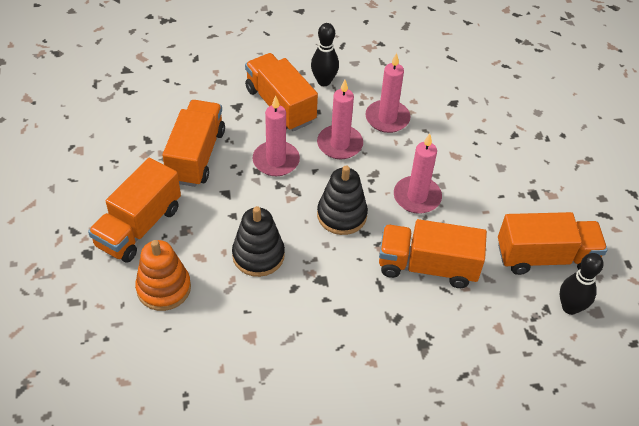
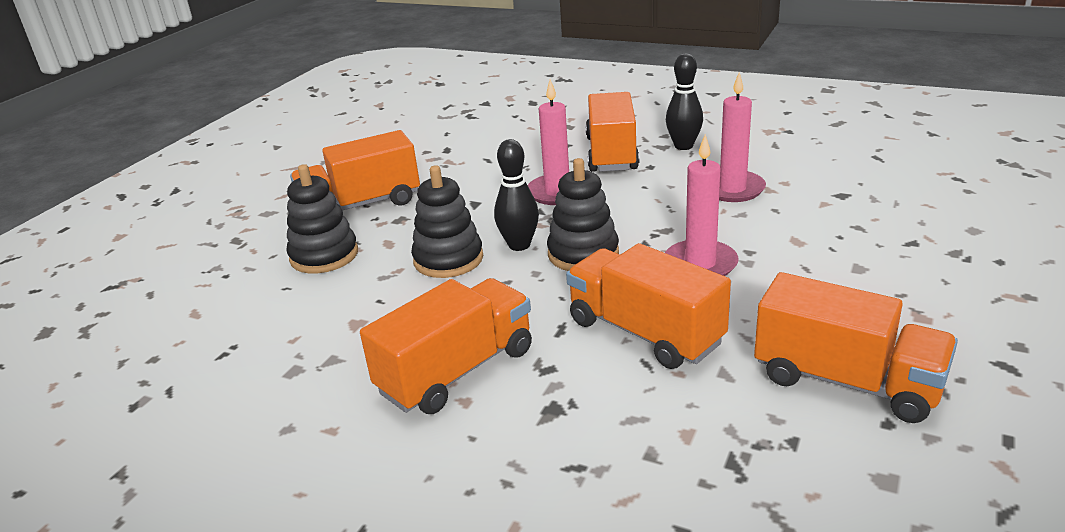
camera: 40 degrees right, 20 degrees down
(164, 288) = (324, 255): orange stacking toy -> black stacking toy
(196, 156) = (479, 170): orange truck -> orange truck (457, 371)
(339, 144) = (647, 196): pink candle -> none
(570, 307) = (838, 455): black bowling pin -> black bowling pin (519, 245)

